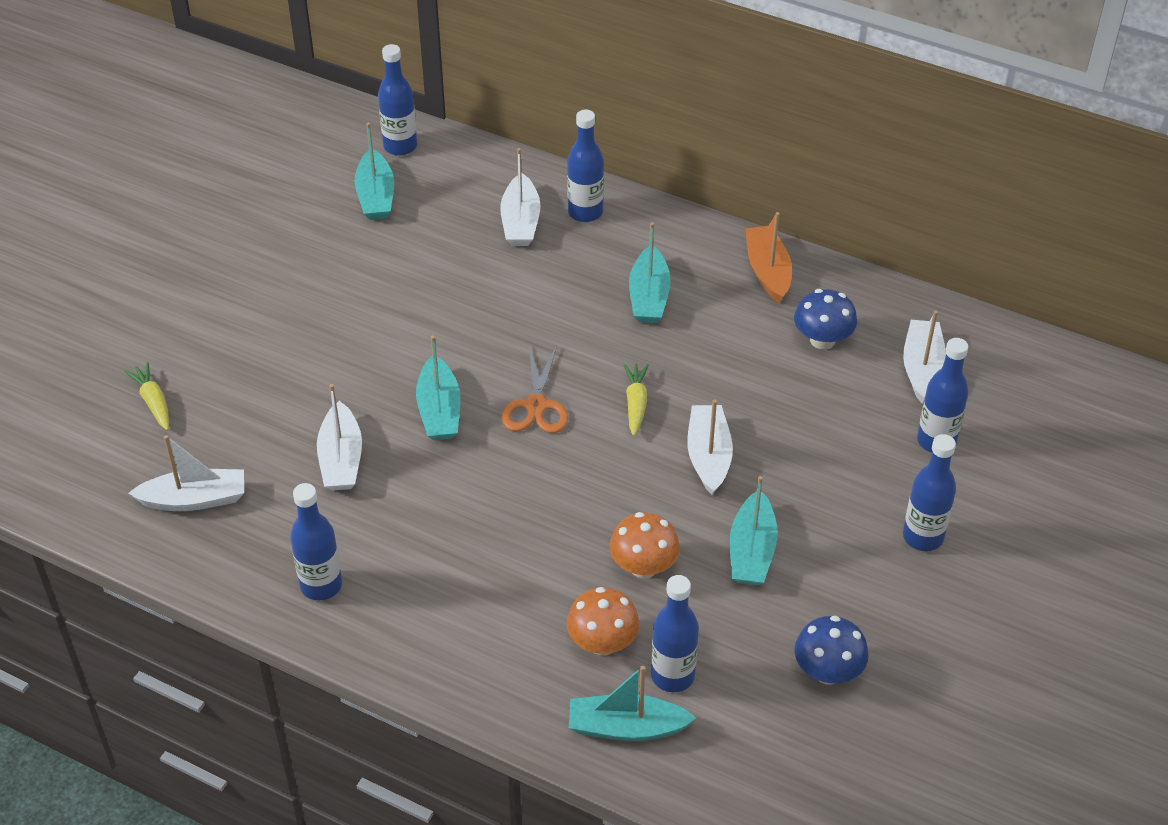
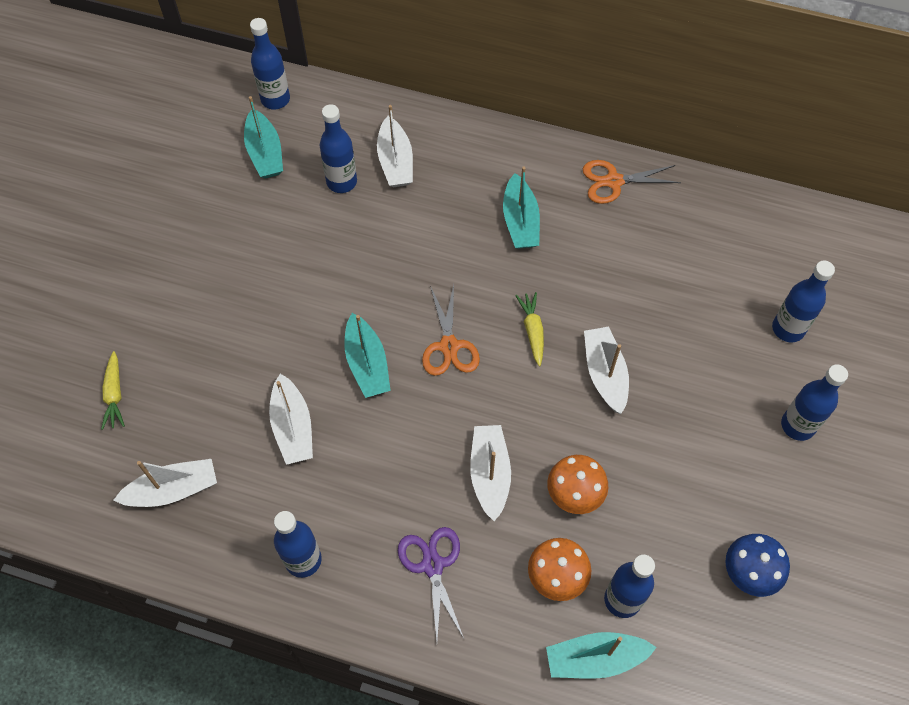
camera: 10 degrees left, 15 degrees up
(153, 402) = (114, 394): yellow carrot -> yellow carrot turned 150 degrees counterclockwise
(464, 611) = (432, 565): none -> purple scissors
(585, 212) = (448, 144): blue bottle -> blue bottle (341, 182)
(751, 551) = (661, 463): turquoise boat -> none
(767, 271) = (614, 181): orange boat -> orange scissors
(822, 340) = (673, 243): blue mushroom -> none
(922, 368) = (761, 259): white boat -> white boat (489, 474)

